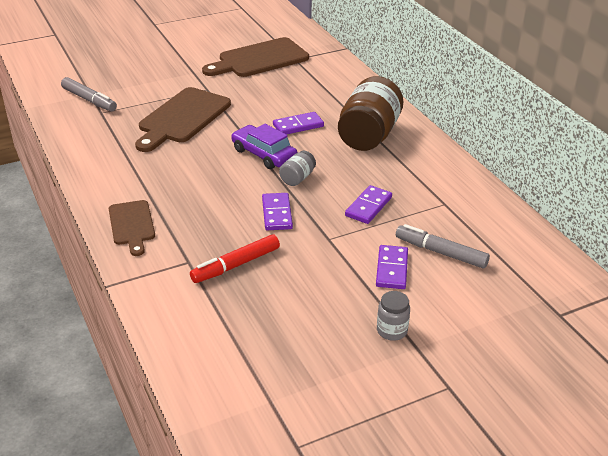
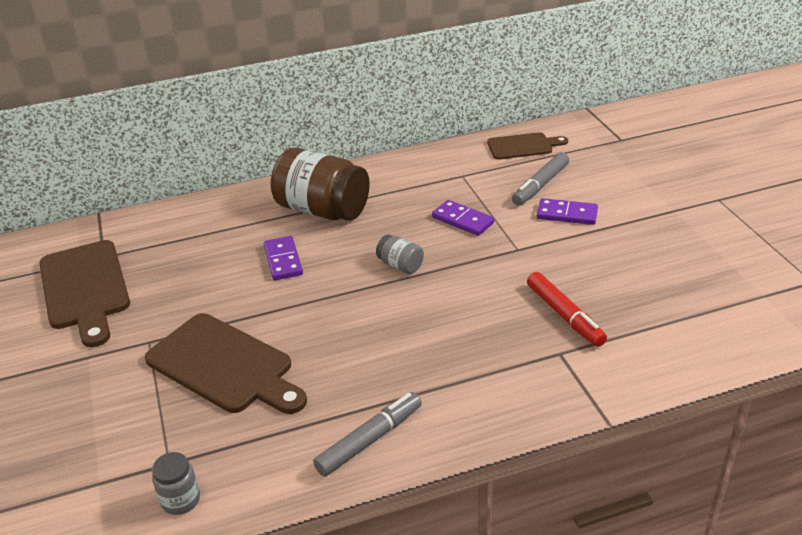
camera: 80 degrees left, 0 degrees up
(89, 100) = (120, 482): grey marker -> grey marker (370, 440)
(132, 225) = (485, 407): brown cutting board -> brown cutting board (523, 146)
(264, 154) = (342, 290): purple car -> none
(277, 214) = (470, 283): purple domino -> none
(392, 331) = (655, 221): grey jar -> grey jar (181, 500)

